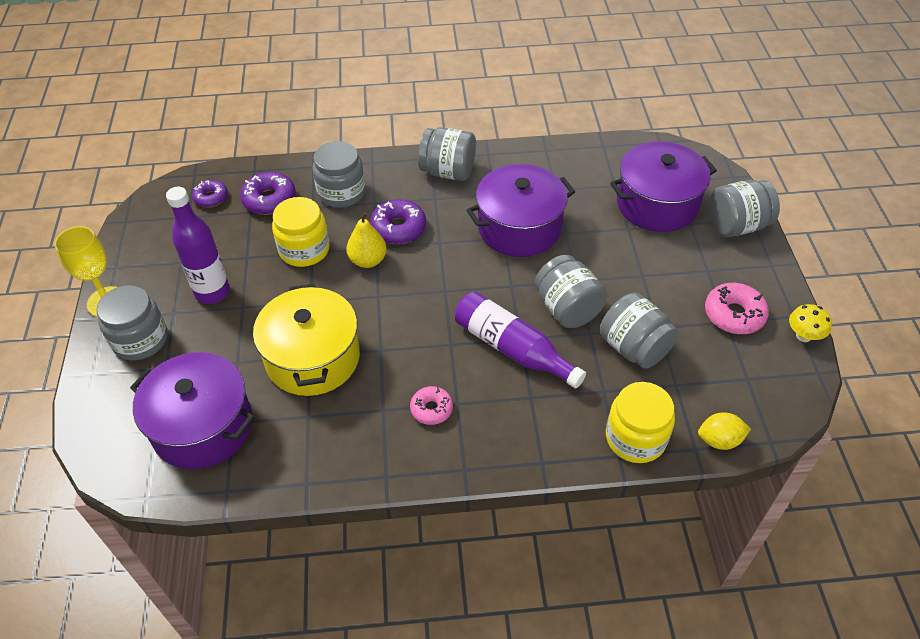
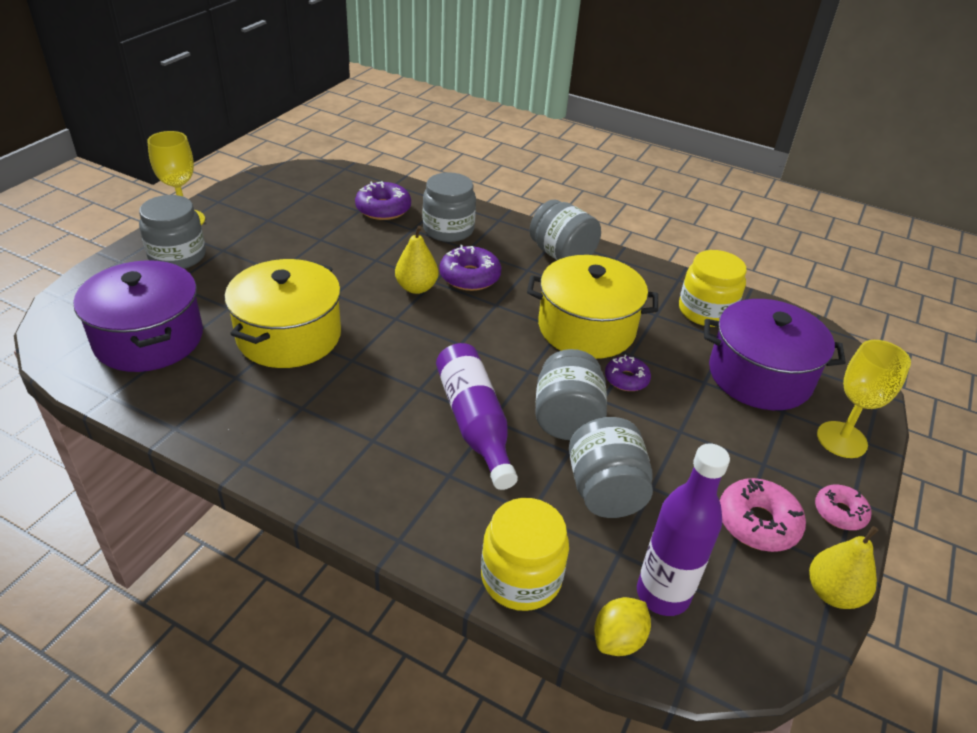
camera: 30 degrees right, 10 degrees down
(211, 198) = (339, 188): purple donut -> purple donut (626, 379)
(212, 292) = (266, 250): purple bottle -> purple bottle (662, 594)
(304, 250) = (372, 255): yellow jar -> yellow jar (706, 311)
(431, 409) = (344, 431): pink donut -> pink donut (840, 512)
(519, 228) = (586, 328): purple pot -> yellow pot
(719, 440) = (618, 639): yellow lemon -> yellow lemon turned 75 degrees counterclockwise
(737, 225) = (841, 439): grey jar -> yellow goblet
(803, 336) = (833, 593): yellow mushroom -> yellow pear

